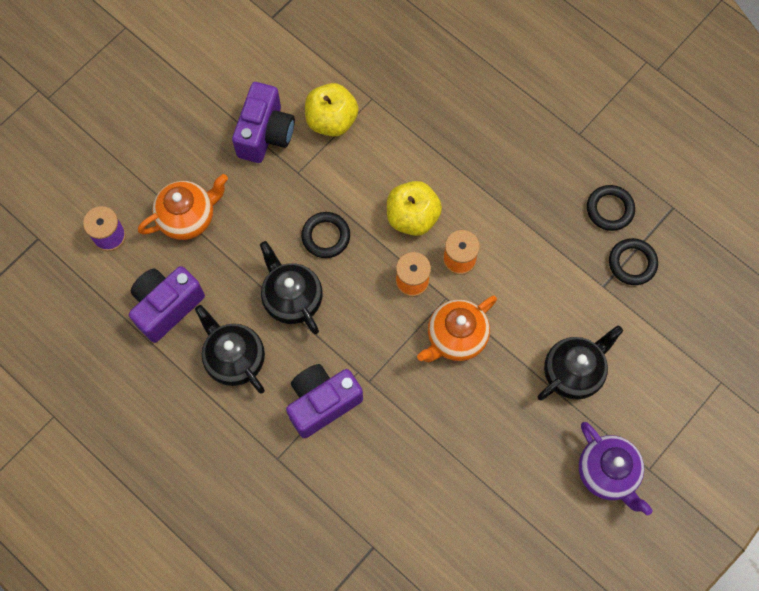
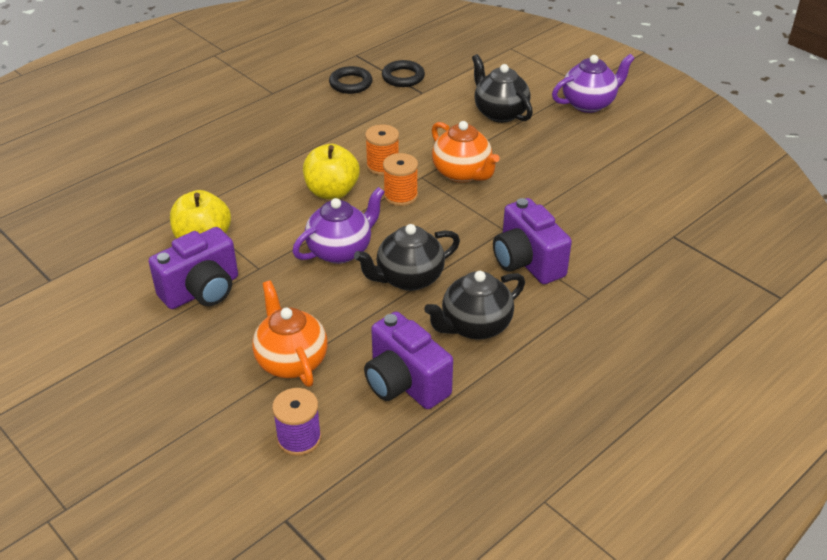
camera: 85 degrees left, 30 degrees down
(265, 134) = (202, 291): purple camera -> purple camera turned 120 degrees clockwise
(326, 236) = (340, 250): black ring -> purple teapot

